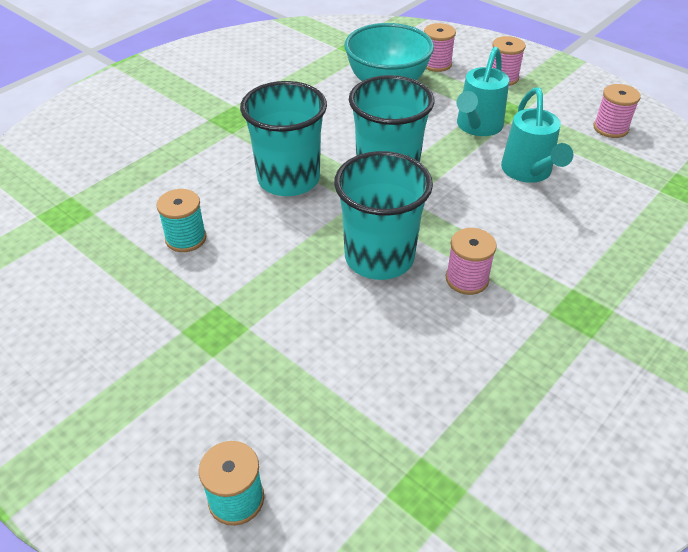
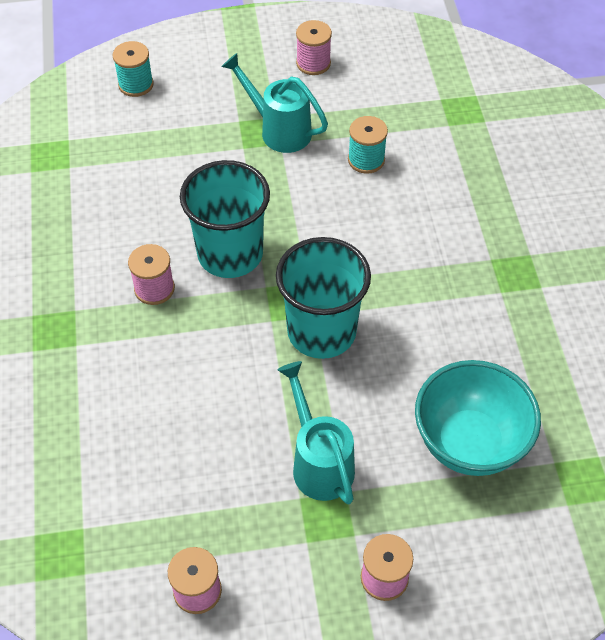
camera: 130 degrees right, 10 degrees up
(288, 179) = (380, 258): turquoise cup -> none
(436, 64) = (474, 532): pink spool -> pink spool (313, 63)
(528, 172) = (214, 442): turquoise watering can -> turquoise watering can (279, 130)

